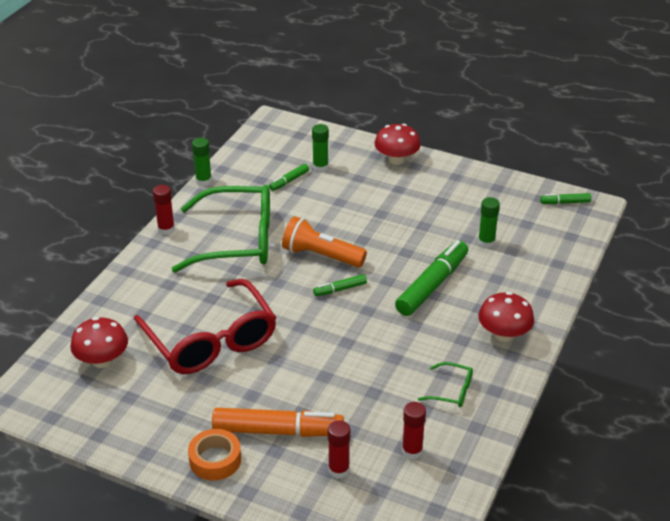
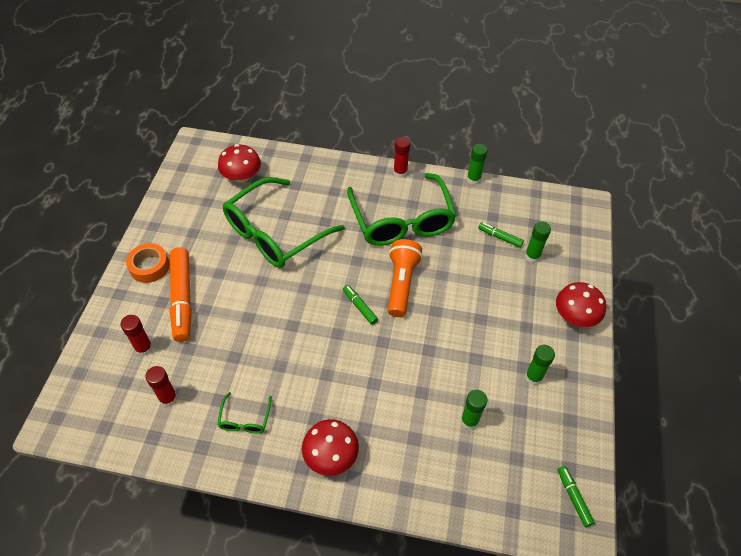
camera: 75 degrees right, 15 degrees up
(210, 340) = (276, 232): red glasses -> green glasses
(432, 285) = (386, 380): green marker -> none
(452, 197) = (533, 377): none -> green glue stick

